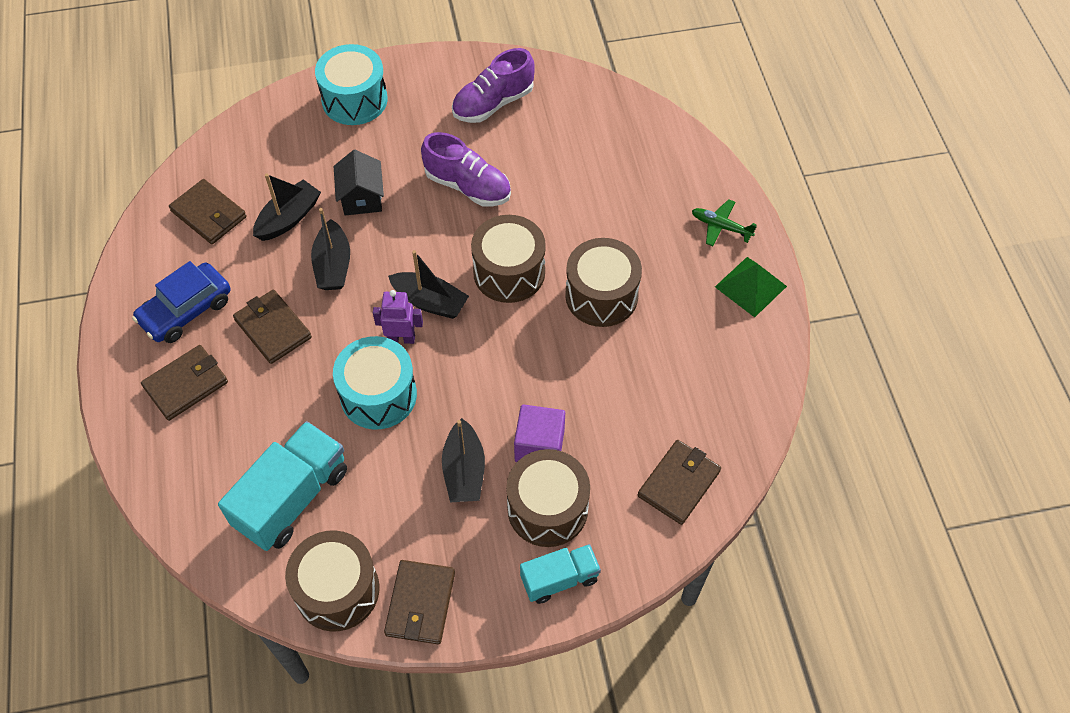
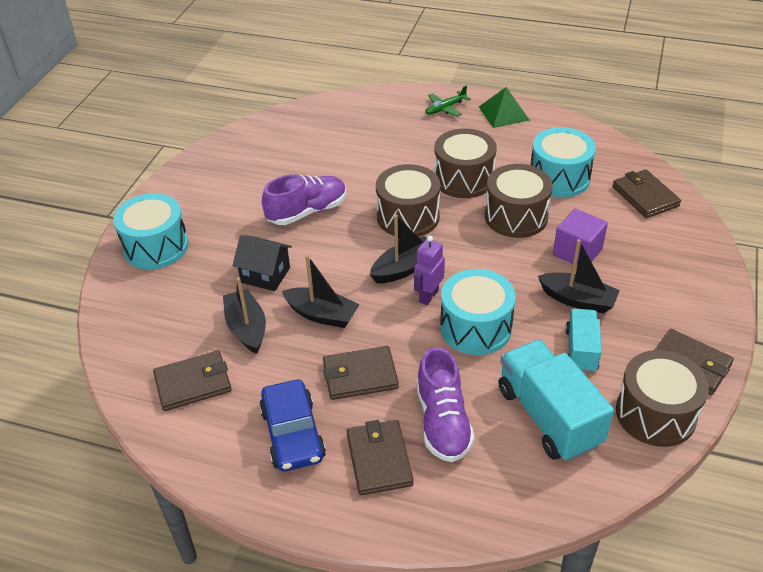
camera: 60 degrees left, 15 degrees down
(493, 103) = (238, 173): purple shoe -> purple shoe (443, 422)
(547, 508) = (634, 266): brown drum -> brown drum (516, 216)
(559, 579) = (698, 279): turquoise truck -> turquoise truck (581, 350)
(660, 385) = (559, 178): none -> turquoise drum

